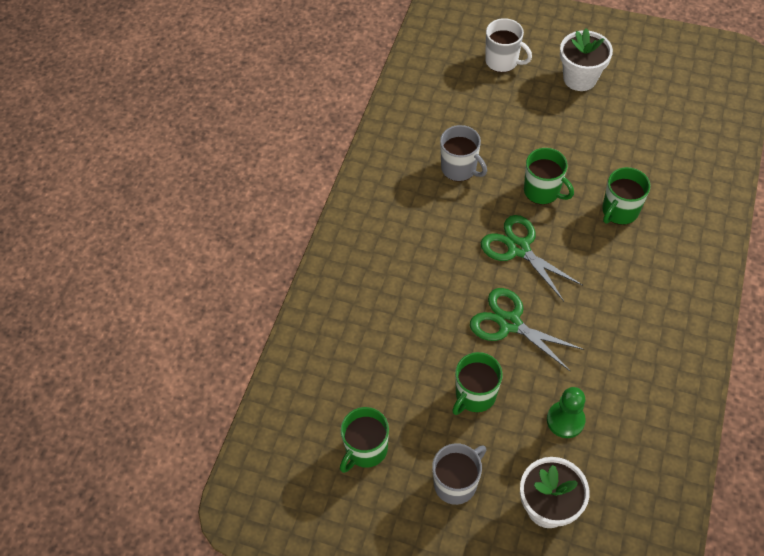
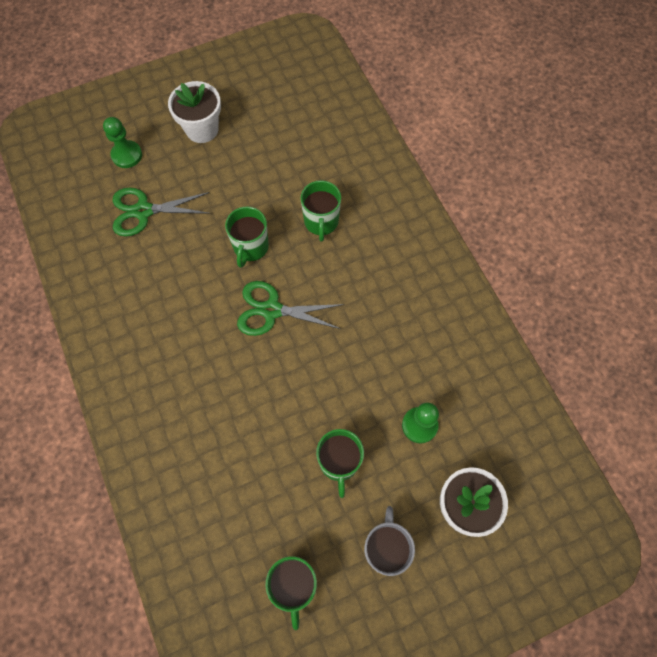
camera: 45 degrees left, 10 degrees up
(459, 168) = (168, 276): grey mug -> none
(502, 61) = (127, 155): white mug -> green pawn
(509, 323) = (316, 379): green scissors -> green scissors (143, 211)
(542, 191) = (250, 247): green mug -> green mug turned 105 degrees clockwise

